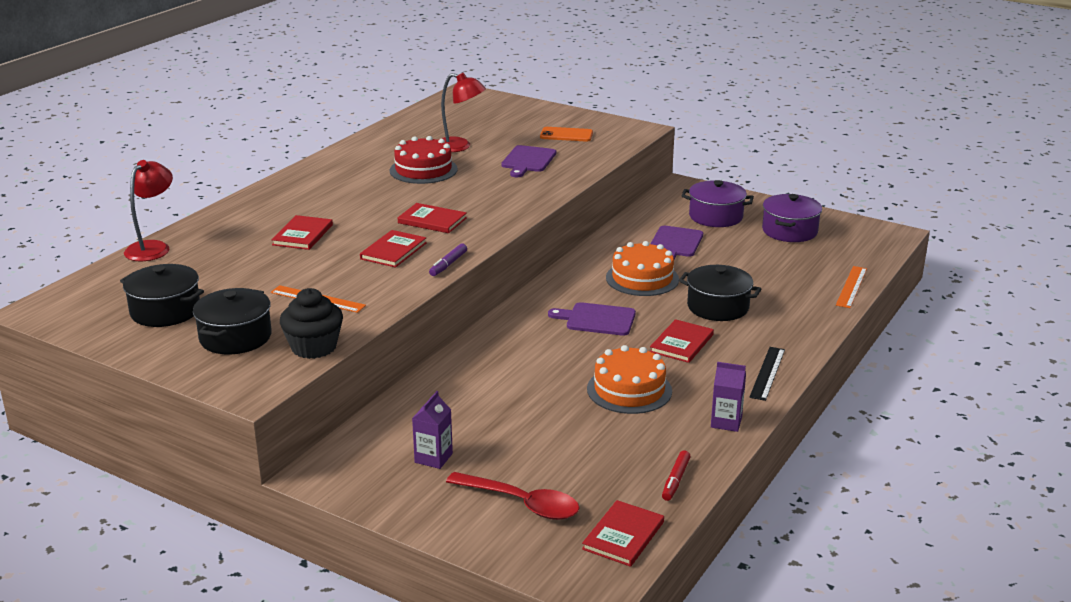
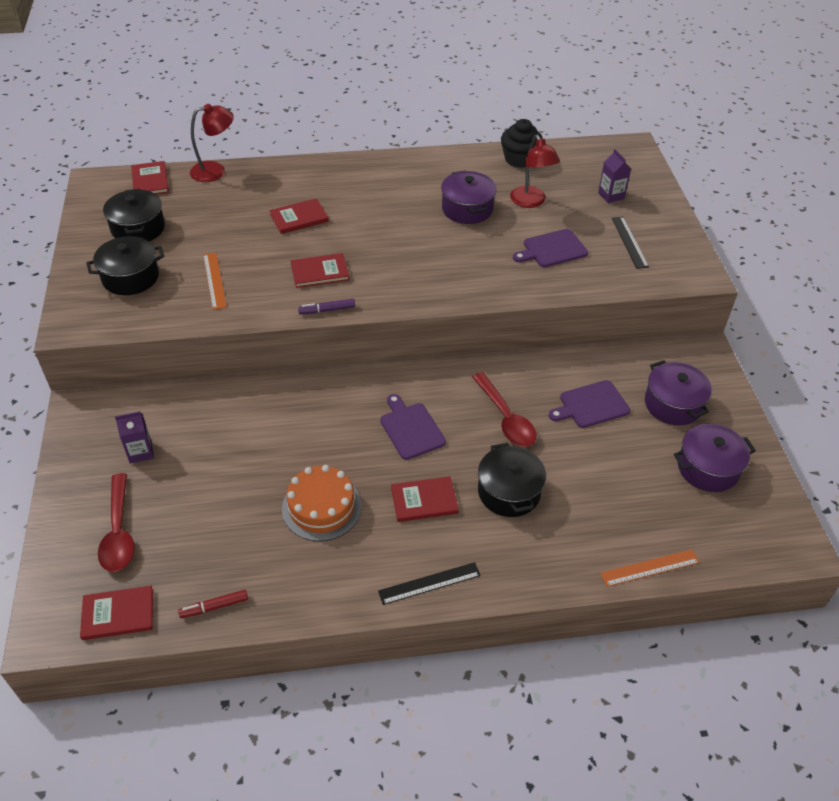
camera: 50 degrees right, 20 degrees up
(314, 347) = (147, 319): black cupcake -> black cupcake (519, 159)
(423, 170) = (467, 209): red cake -> purple pot
(432, 220) = (388, 262): red book -> red book (150, 181)
(566, 135) = (629, 242): orange phone -> black ruler
(642, 278) = (506, 418): orange cake -> red spoon
(726, 422) = (325, 595): purple carton -> purple carton (611, 195)

